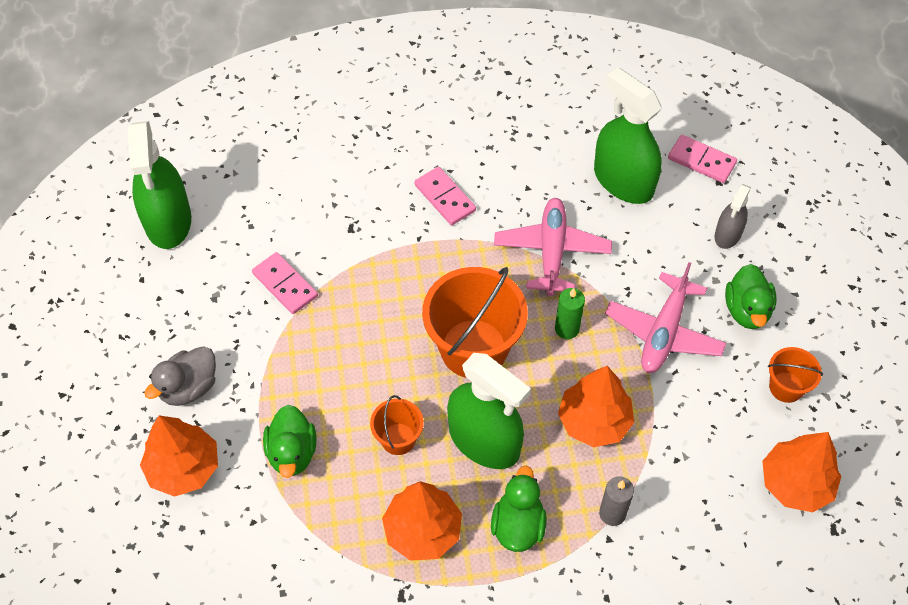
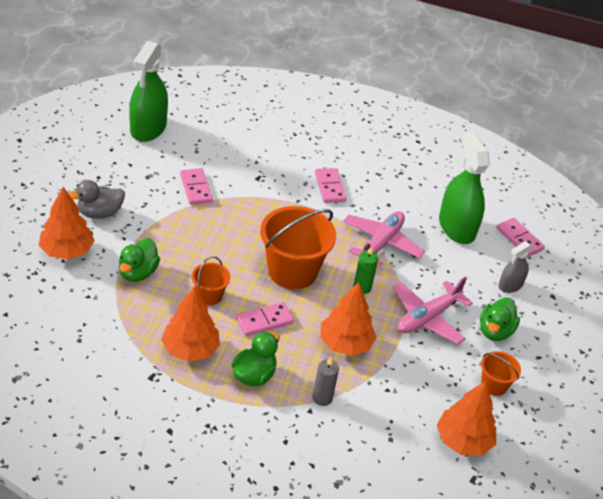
camera: 20 degrees right, 15 degrees down
(484, 440) = (264, 321): green spray bottle -> pink domino

